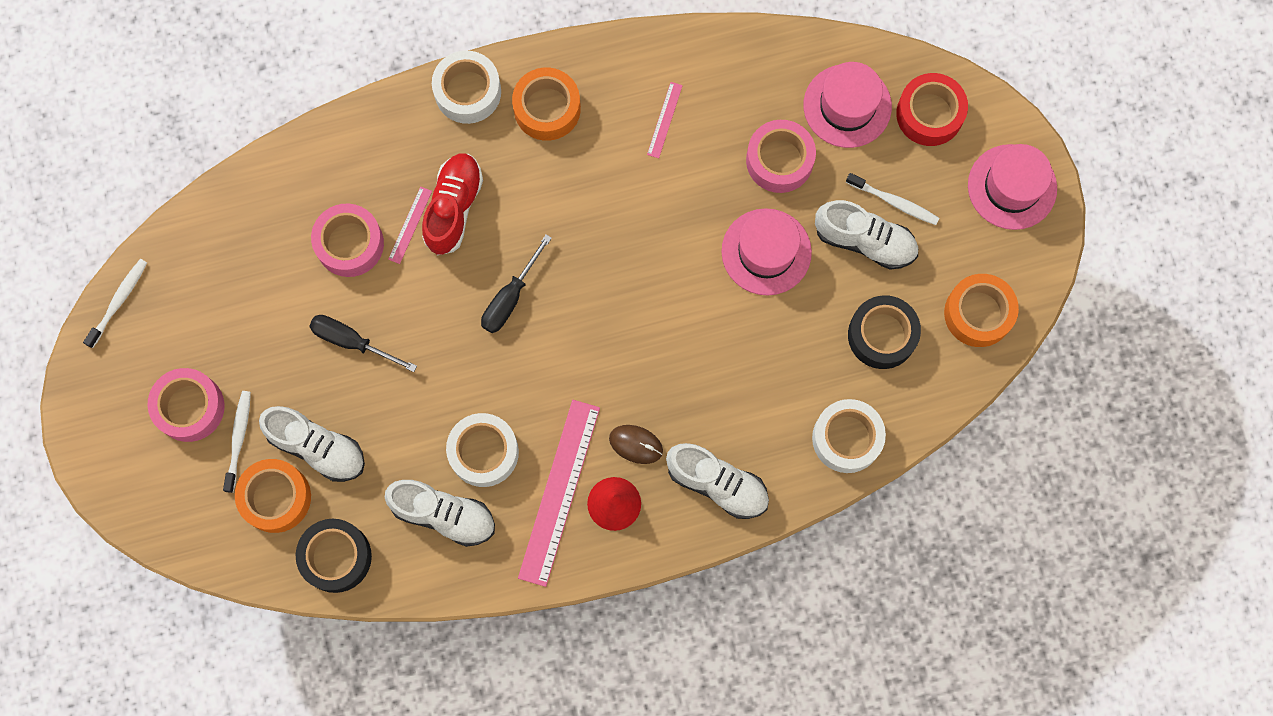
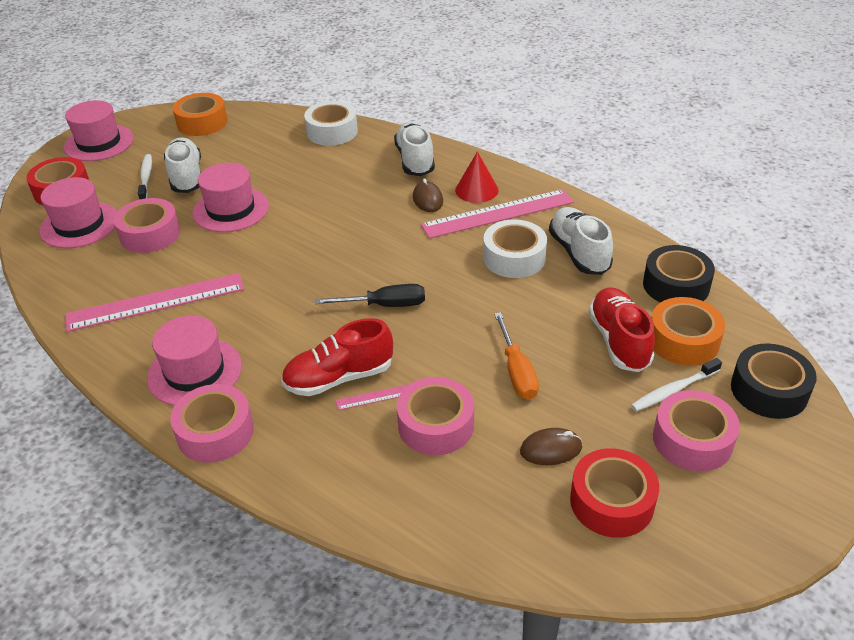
camera: 125 degrees left, 35 degrees down
(118, 301) = (675, 568): white toothbrush -> none
(192, 306) = (611, 501): none -> red tape
(263, 304) = (551, 449): none -> brown mouse
(317, 447) = (619, 341): white shoe -> red shoe
(352, 342) = (516, 371): black screwdriver -> orange screwdriver
(468, 92) = (215, 432): white tape -> pink tape
(547, 108) = (195, 372): orange tape -> pink hat
(664, 120) = (156, 302): pink ruler -> pink ruler, size x2.22
(882, 335) = (250, 146): black tape -> black tape (769, 390)

